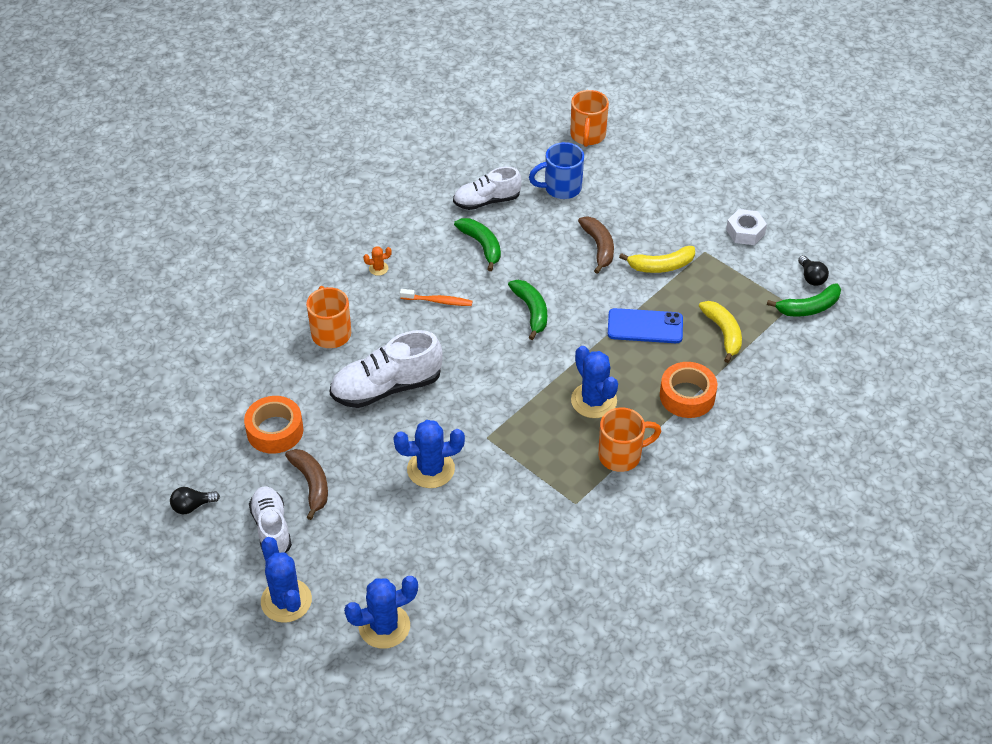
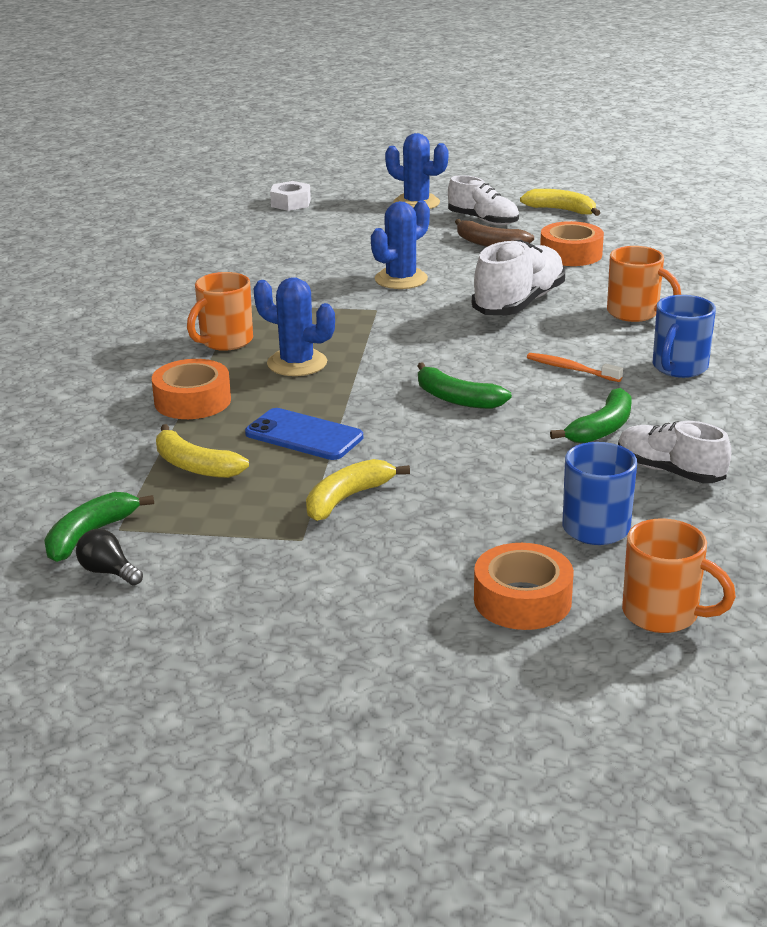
camera: 145 degrees right, 20 degrees down
(192, 506) = (561, 210): black light bulb -> yellow banana
(378, 268) = (678, 368): orange cactus -> blue mug
(384, 626) = (326, 215): blue cactus -> none
(438, 301) = (571, 369): orange toothbrush -> orange toothbrush turned 60 degrees clockwise
(482, 245) = (602, 428): green banana -> green banana turned 75 degrees counterclockwise
(487, 201) = (669, 471): white shoe -> white shoe turned 90 degrees counterclockwise
(587, 136) = (663, 614): orange mug -> orange mug turned 150 degrees clockwise
(599, 247) = (455, 484): brown banana -> none
(636, 170) = (522, 600): none -> orange tape
(645, 326) = (304, 435): blue phone -> blue phone turned 60 degrees clockwise
(745, 232) = (260, 588): white nut -> white nut (290, 203)

